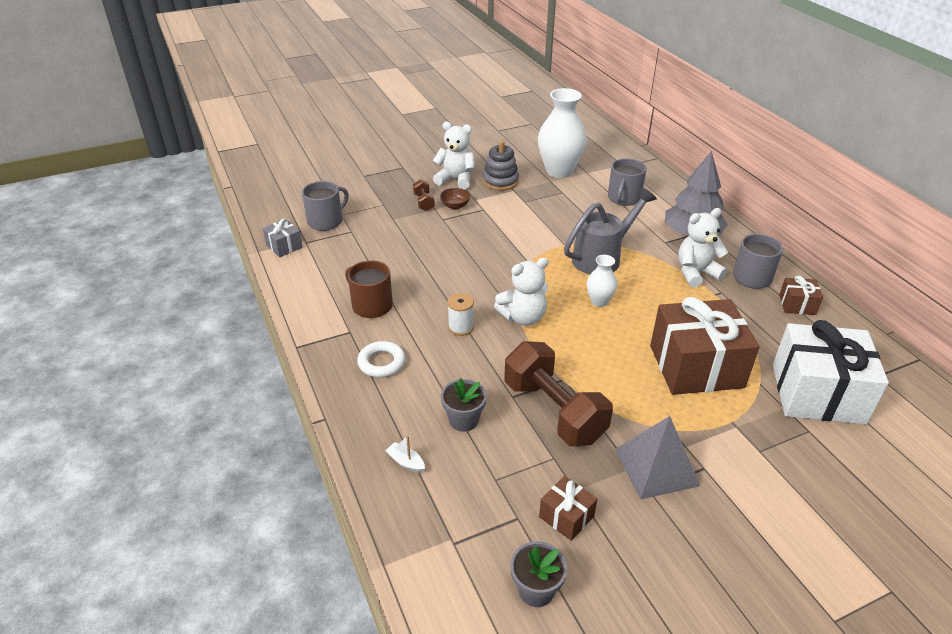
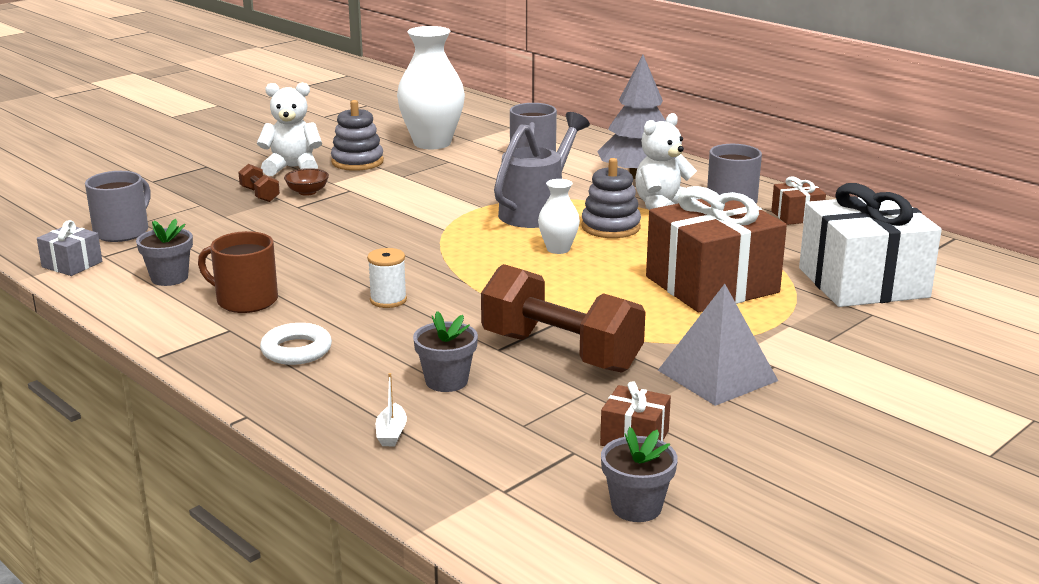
camera: 20 degrees left, 15 degrees down
(335, 272) = (169, 278): none -> grey flower pot
(406, 462) = (391, 433): white boat -> white boat turned 105 degrees counterclockwise
(523, 317) = (467, 278): white teddy bear -> none
(647, 286) = (610, 227): none -> grey stacking toy

